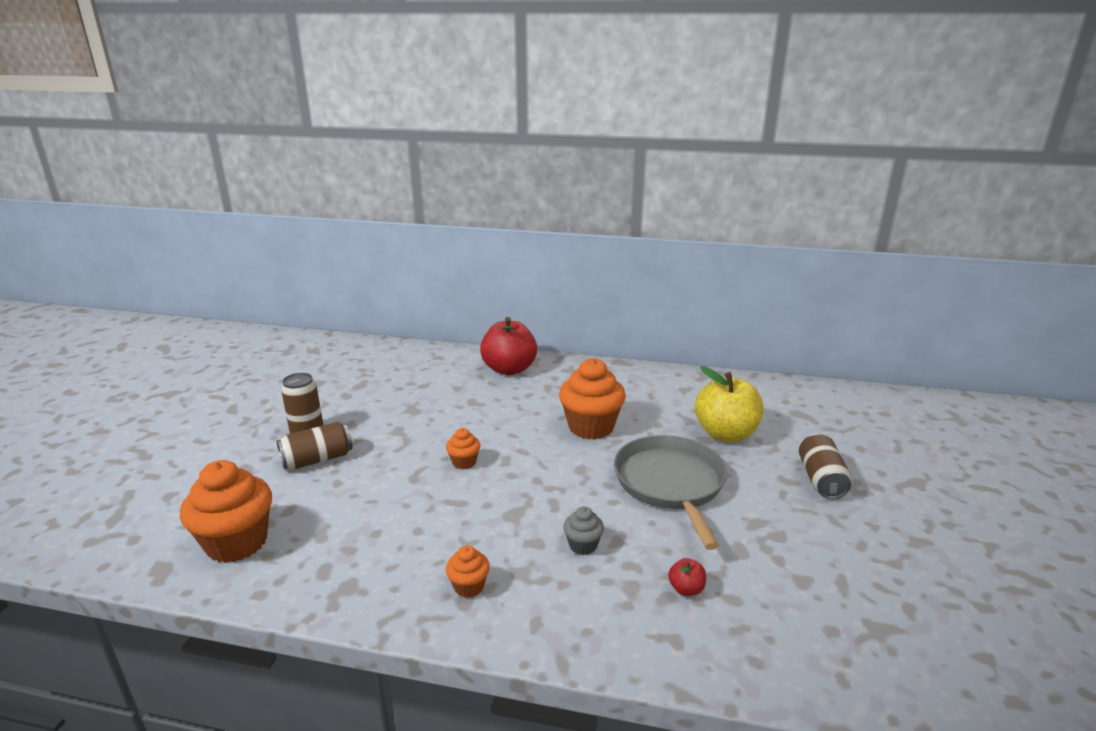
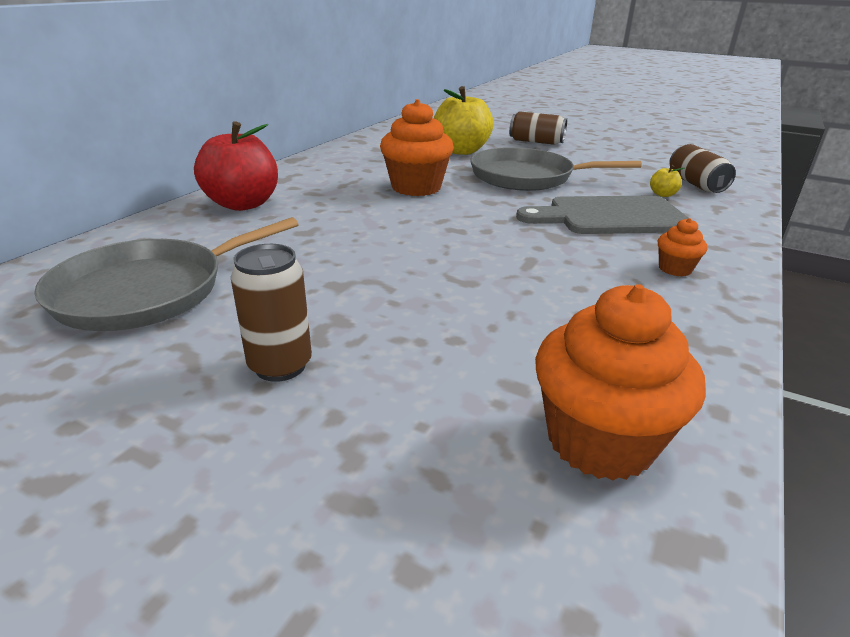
camera: 75 degrees left, 5 degrees up
(317, 459) = (377, 356): brown can -> brown can (695, 184)
(377, 379) = (149, 291): none -> grey pan
(464, 462) = (449, 250): orange cupcake -> none
(583, 545) = (610, 217): grey cupcake -> grey cutting board
(686, 589) = (662, 194): red apple -> yellow apple

